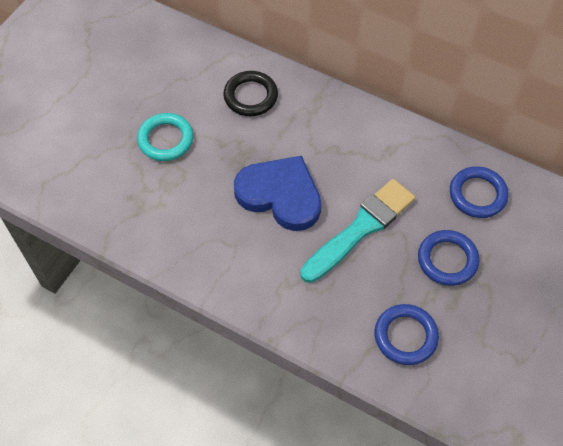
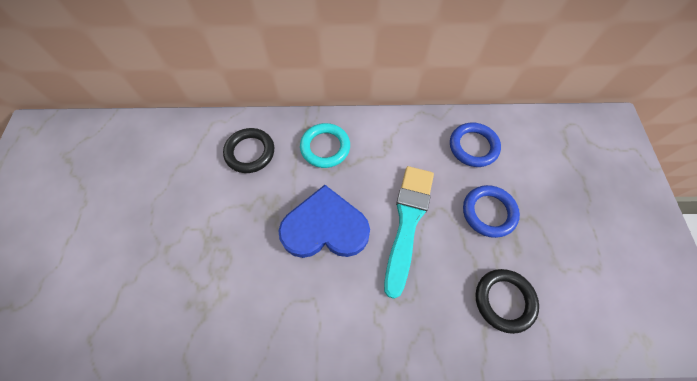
camera: 30 degrees left, 5 degrees up
(166, 139) = (194, 229): turquoise ring -> turquoise ring (325, 147)
(405, 336) = (504, 300): blue ring -> black ring

